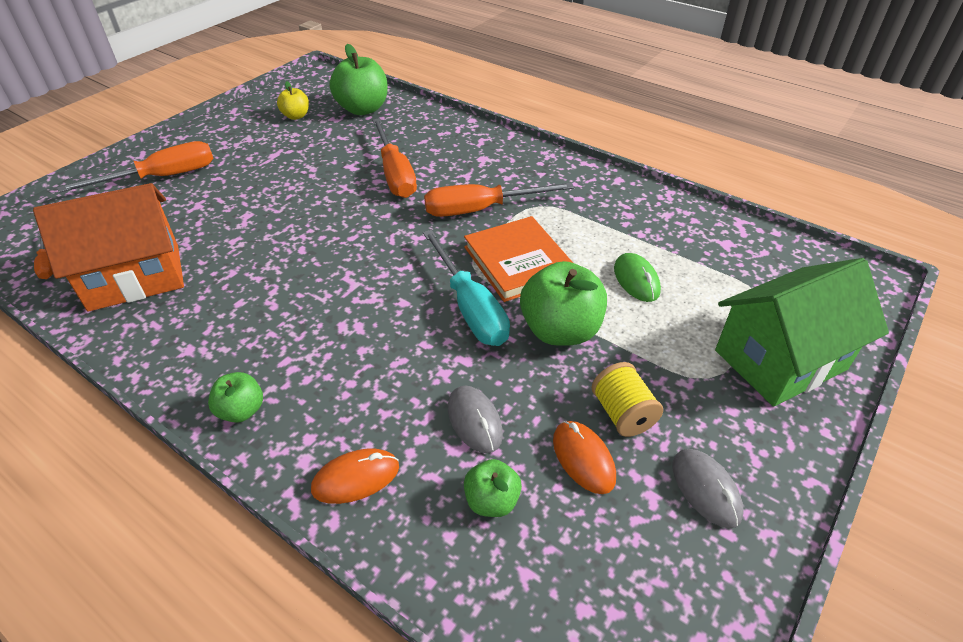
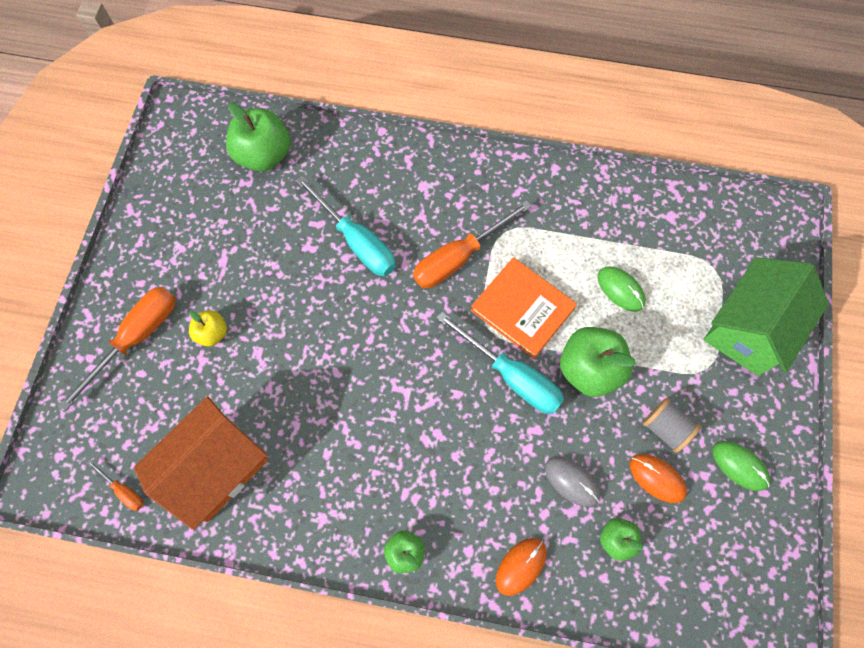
camera: 25 degrees left, 25 degrees up
(296, 116) = (203, 193): yellow apple -> yellow apple (212, 333)
(395, 174) = (356, 241): orange screwdriver -> turquoise screwdriver
(622, 413) = (665, 428): yellow spool -> grey spool
(706, 489) = (740, 466): grey mouse -> green mouse

